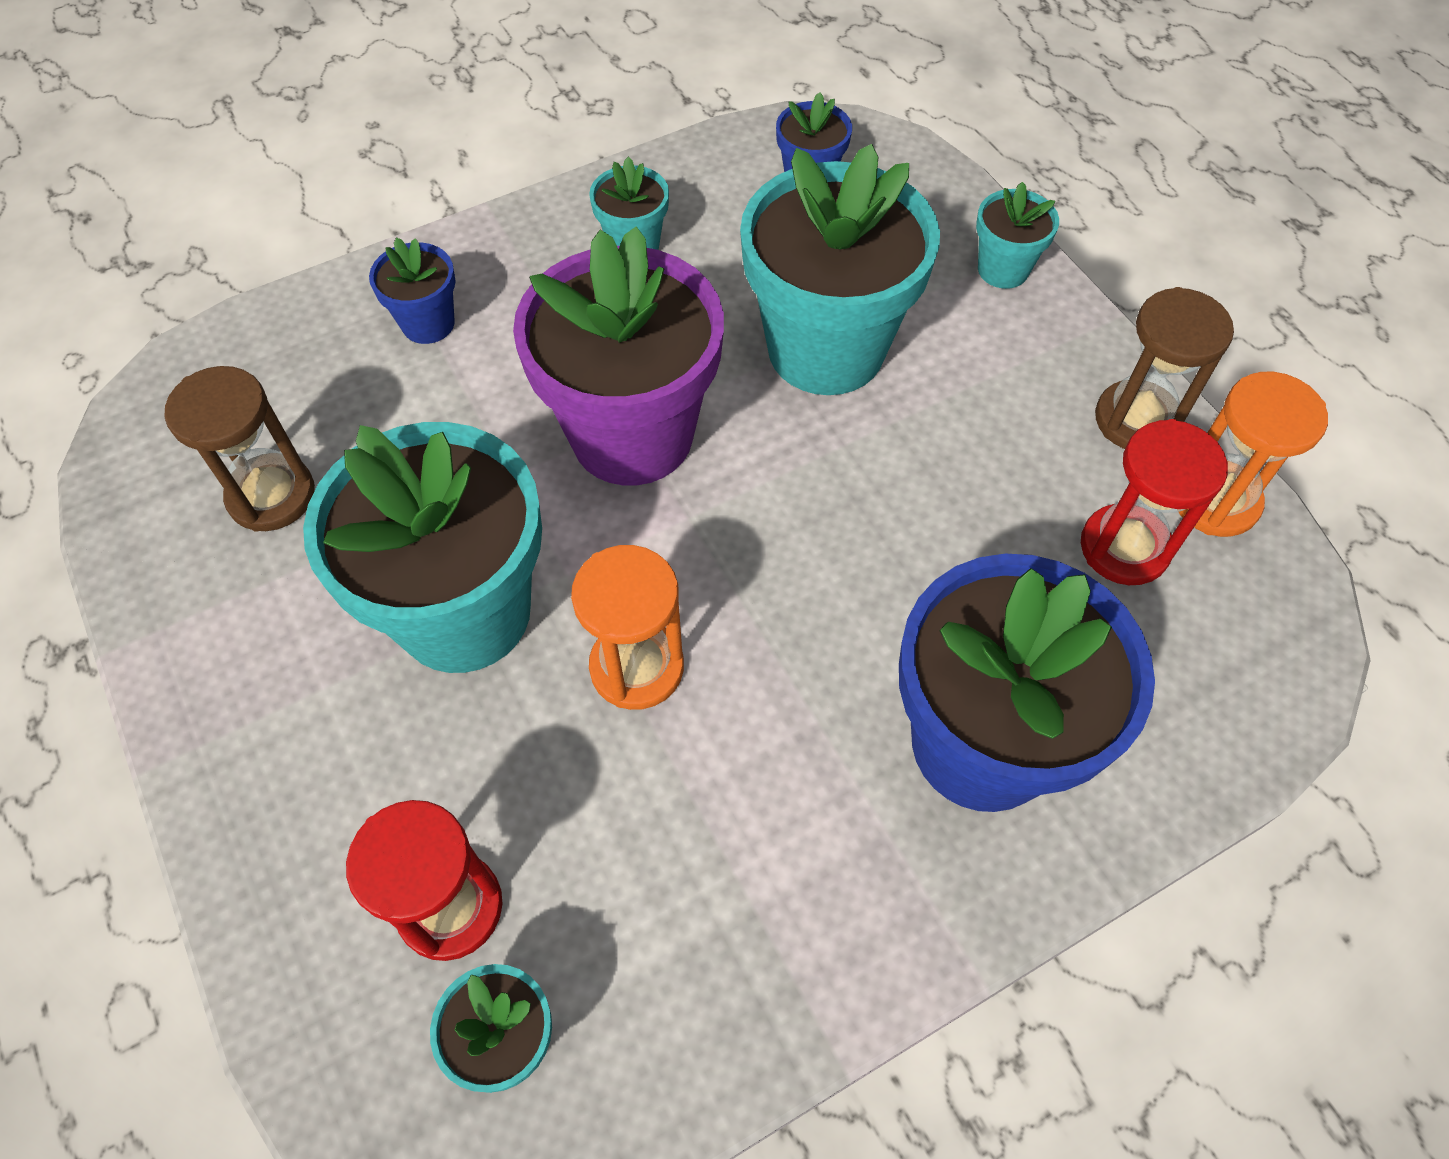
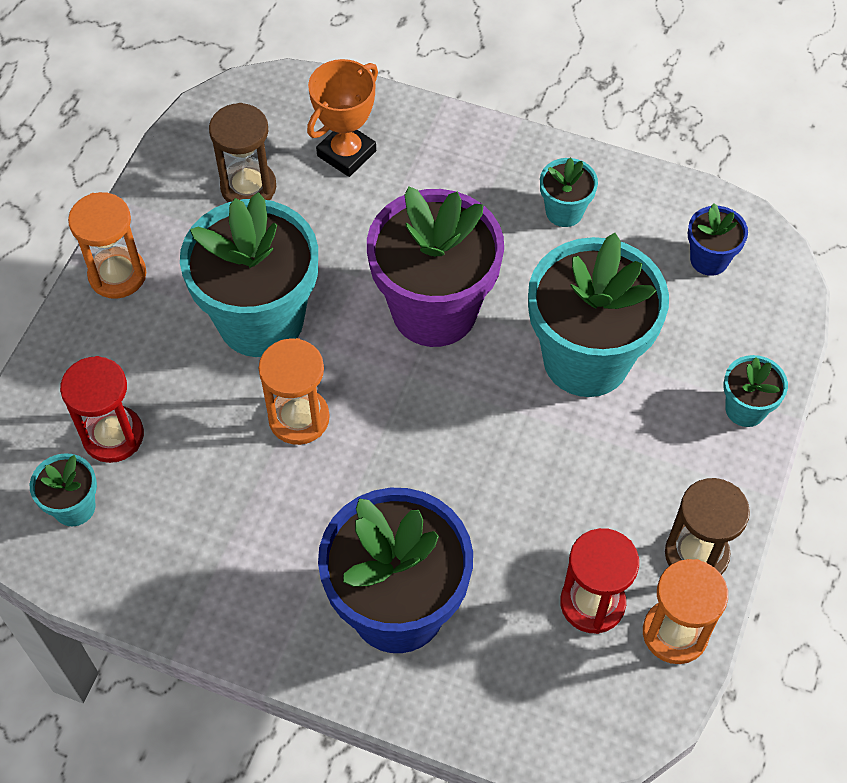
camera: 50 degrees right, 0 degrees up
(223, 727) = (117, 275): none -> orange hourglass
(343, 372) = (346, 153): none -> orange trophy
(428, 323) = (413, 163): blue flower pot -> none

